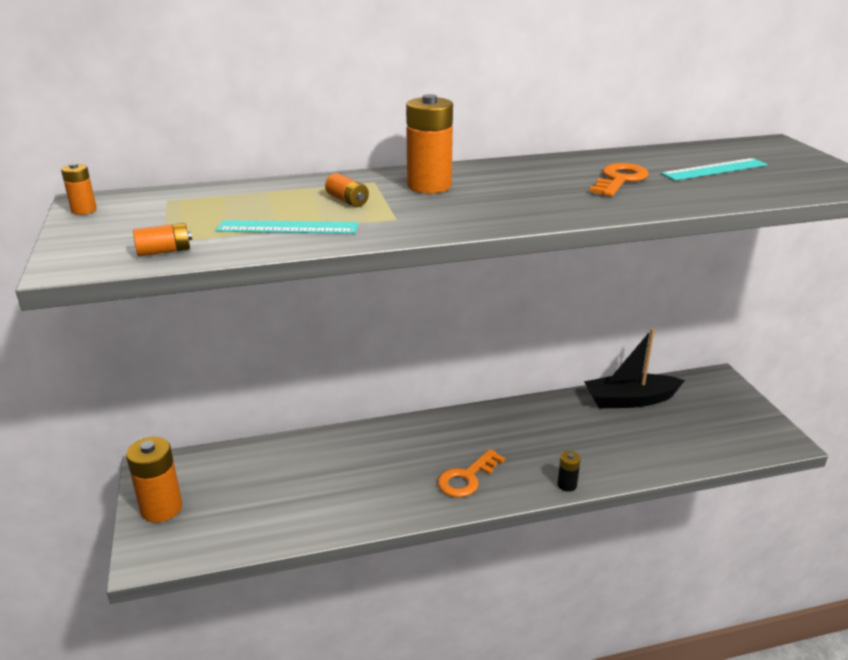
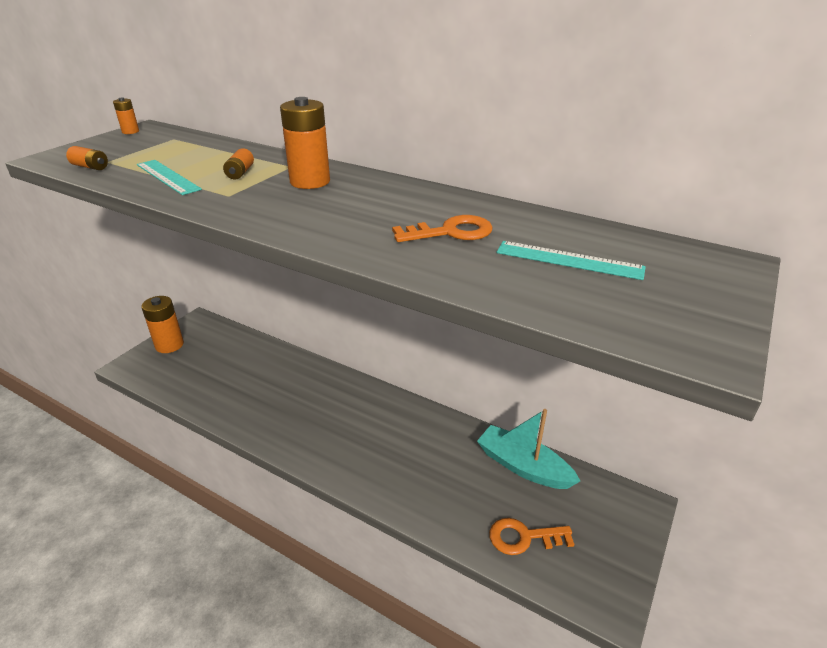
camera: 45 degrees right, 5 degrees up
(467, 478) = (320, 437): orange key -> orange key (523, 537)
(567, 485) = (369, 491): black battery -> none
(630, 400) = (523, 466): black boat -> turquoise boat

